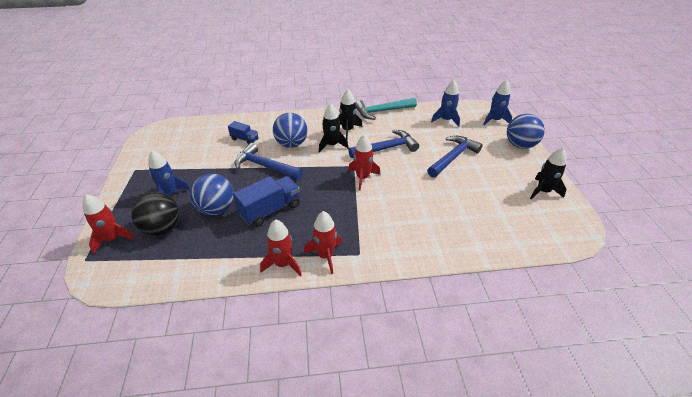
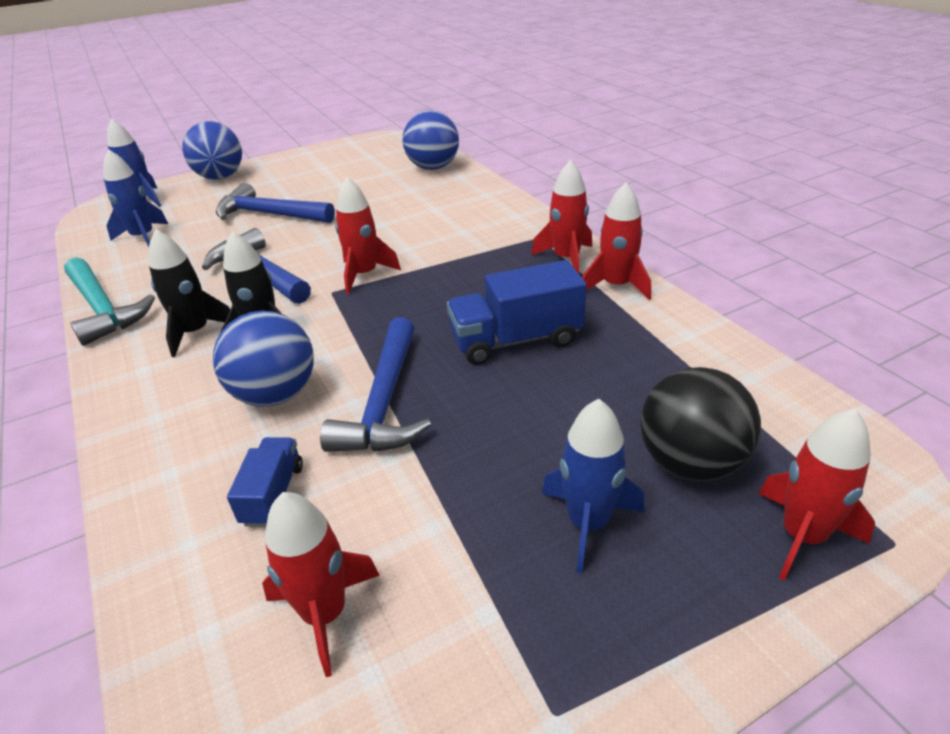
camera: 110 degrees left, 5 degrees down
(197, 143) = (325, 614): none -> red rocket
(216, 209) = (569, 410): blue ball -> blue ball (433, 167)
(270, 210) = (516, 340): blue truck -> blue truck turned 45 degrees counterclockwise
(543, 191) = (329, 157): black rocket -> none

